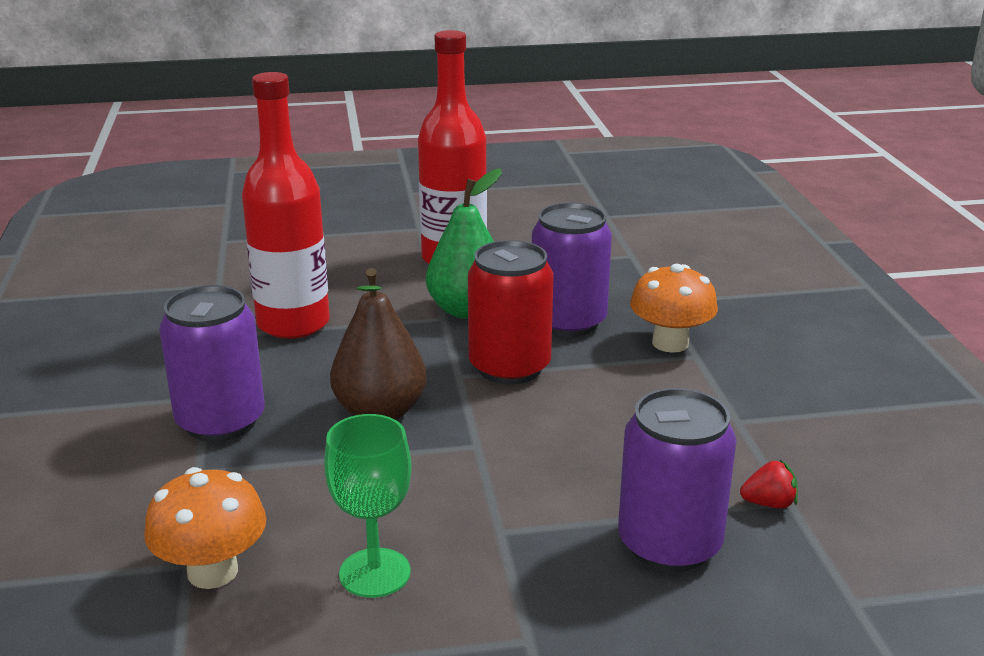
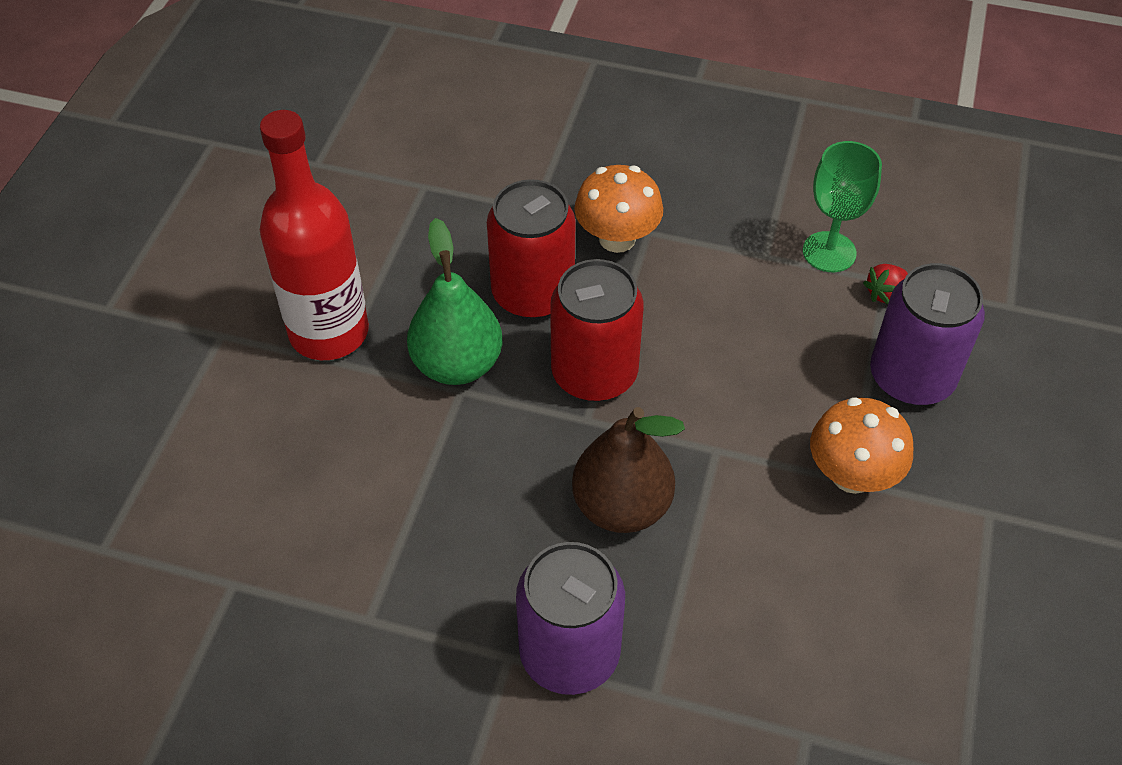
camera: 65 degrees left, 25 degrees up
(213, 571) = (826, 716): orange mushroom -> orange mushroom (852, 475)
(293, 324) = (389, 531): red bottle -> none
(375, 573) = (874, 589): green goblet -> green goblet (829, 252)
(568, 322) = (533, 294): purple can -> red can
(769, 503) = (885, 293): red strawberry -> red strawberry turned 150 degrees counterclockwise

